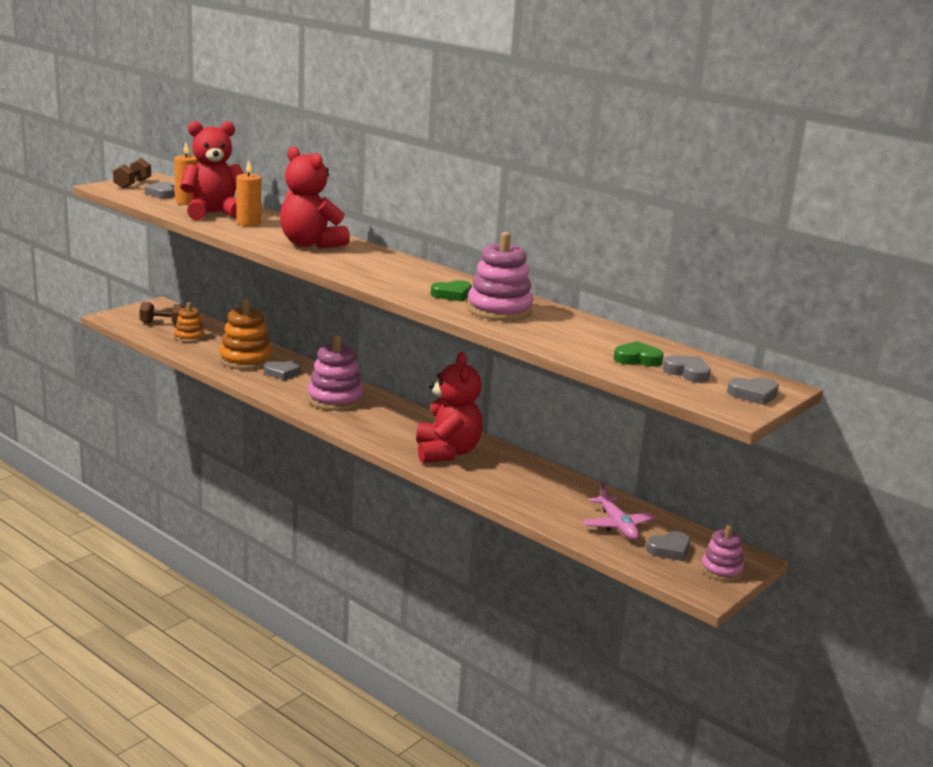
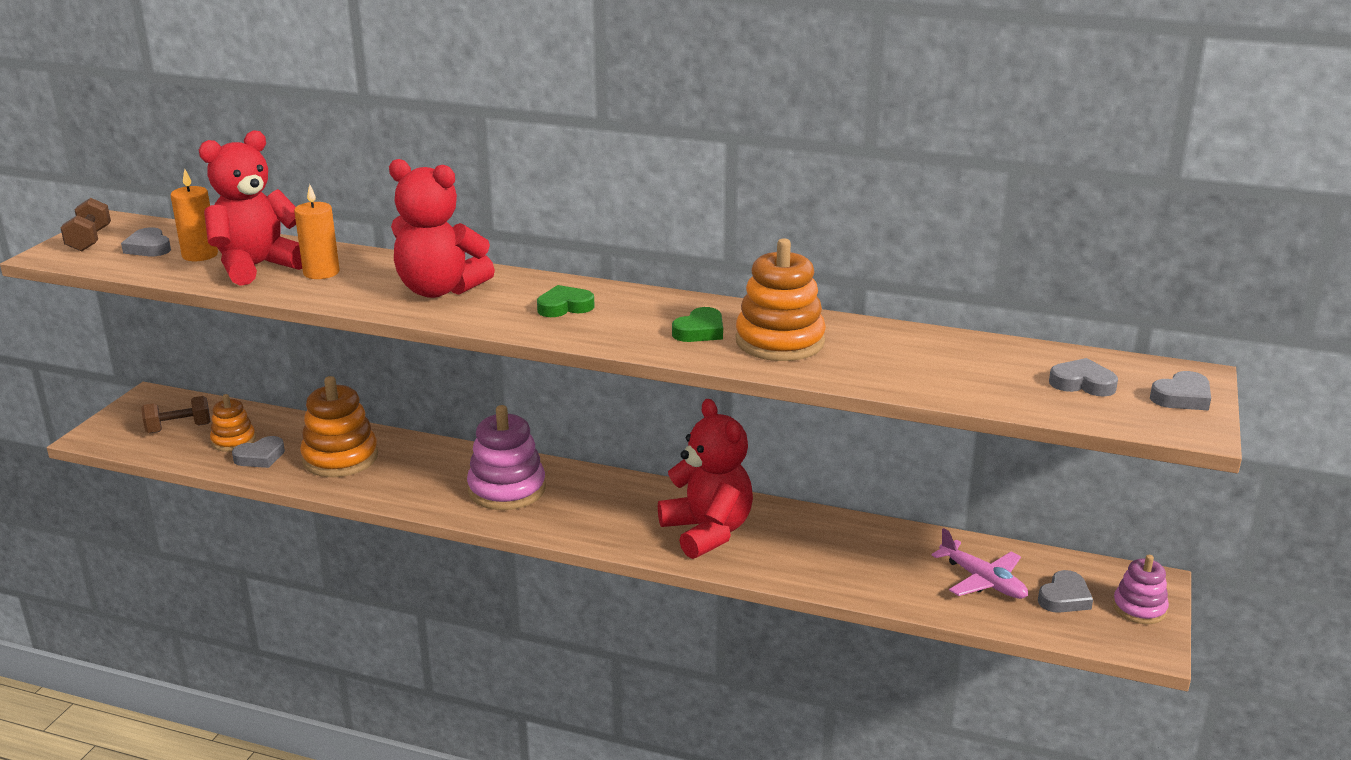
camera: 20 degrees left, 5 degrees up
(282, 373) = (405, 466): grey heart -> grey heart (260, 457)
(499, 310) = (780, 341): pink stacking toy -> orange stacking toy
(637, 359) = (1010, 378): green heart -> green heart (564, 307)

